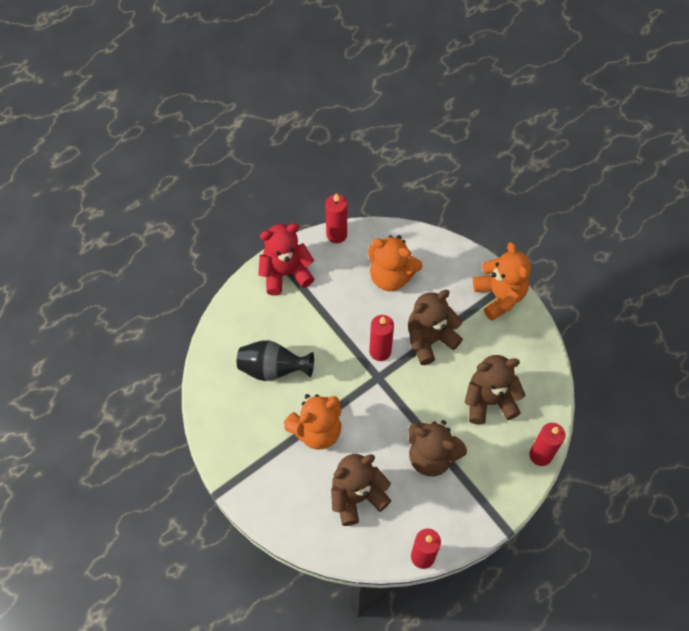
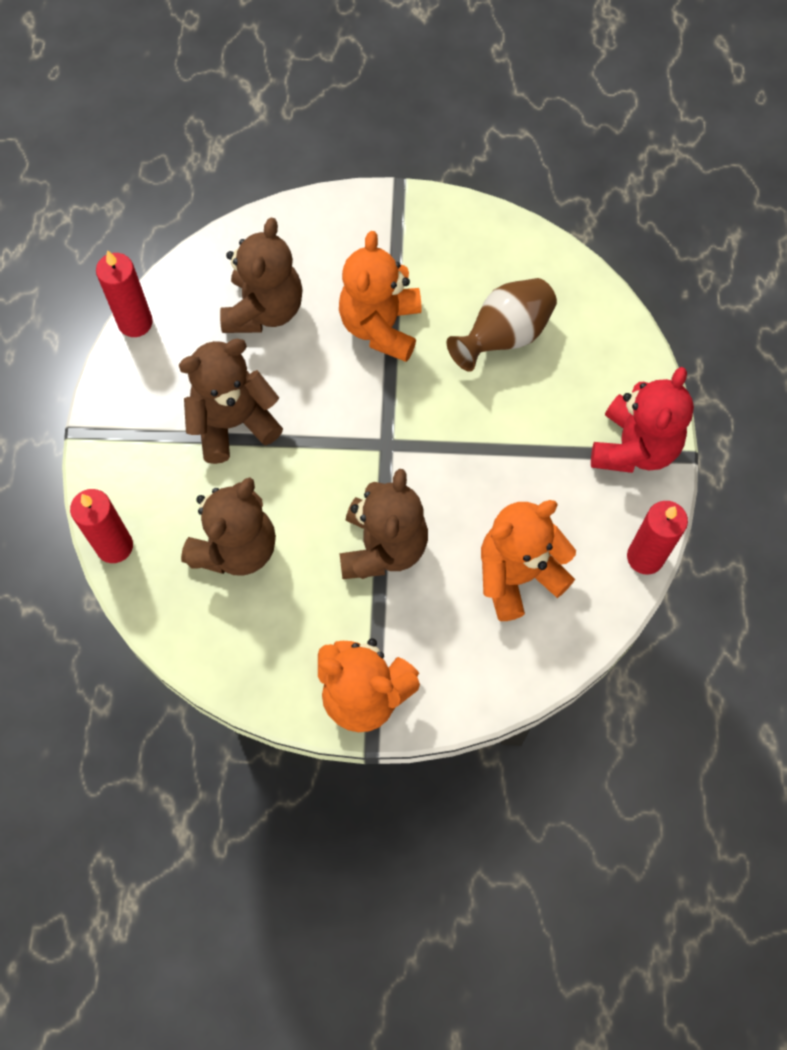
camera: 130 degrees right, 5 degrees up
(273, 369) = (504, 336): black vase -> brown vase
(380, 351) = (419, 474): red candle -> none

